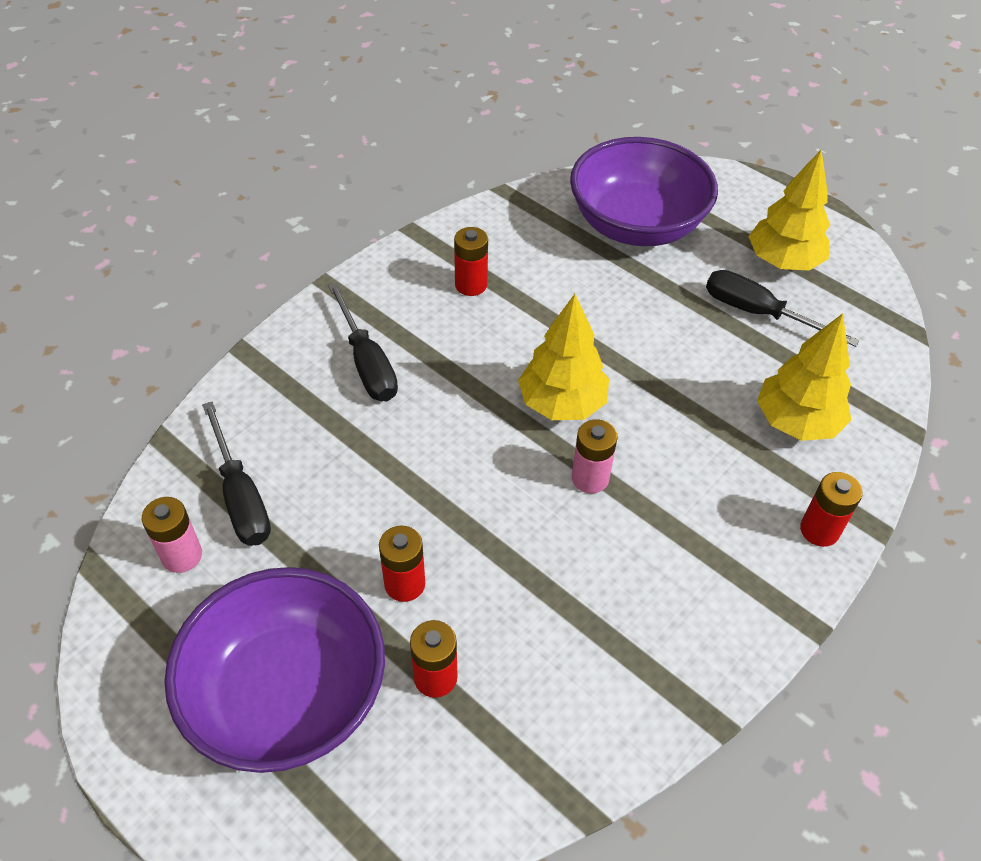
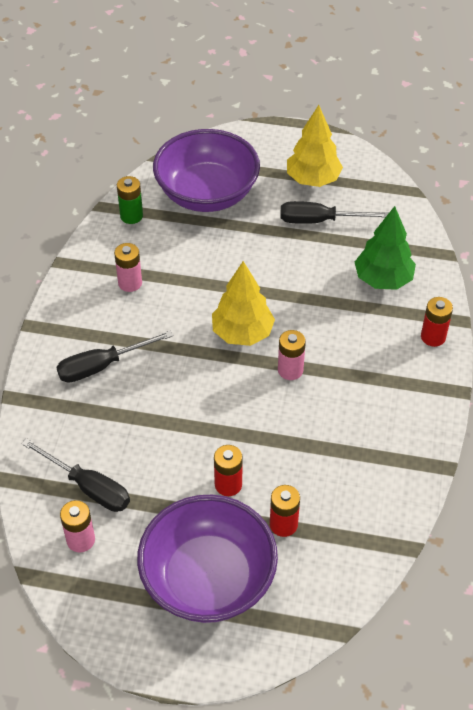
camera: 30 degrees left, 0 degrees up
(367, 363) = (102, 366): black screwdriver -> black screwdriver turned 120 degrees clockwise
(471, 285) = (130, 283): red battery -> pink battery
(529, 213) = (131, 216): none -> green battery
(796, 422) = (383, 279): yellow tree -> green tree

